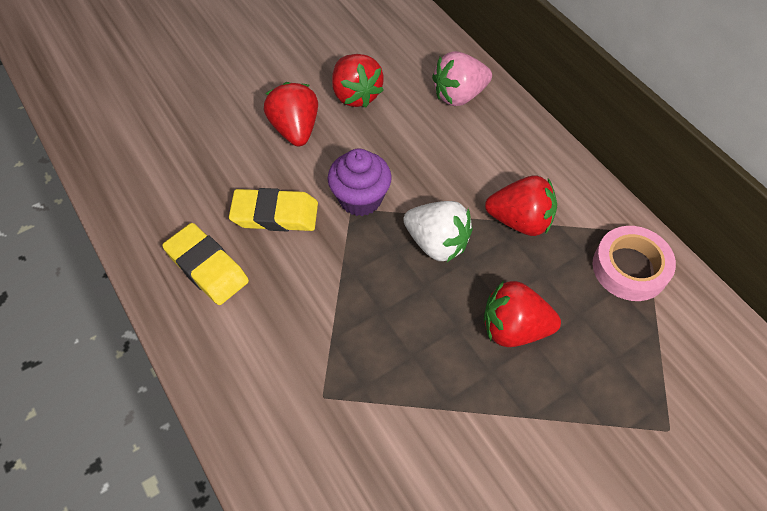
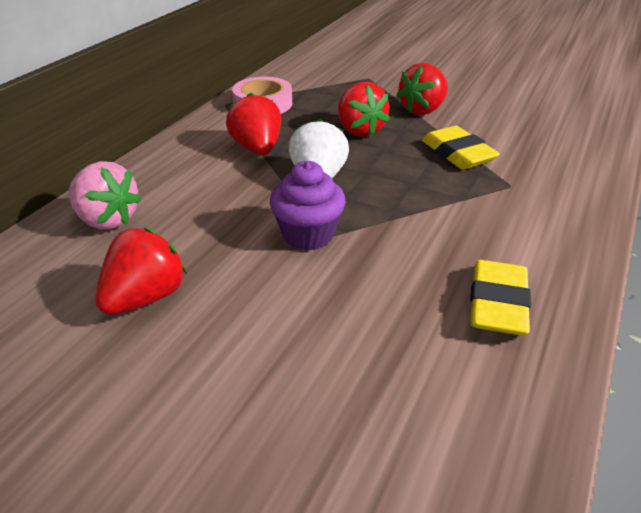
camera: 120 degrees left, 20 degrees down
(275, 214) = (383, 285): yellow eraser -> yellow eraser (457, 154)
(295, 129) = (243, 327): red strawberry -> red strawberry (422, 110)

